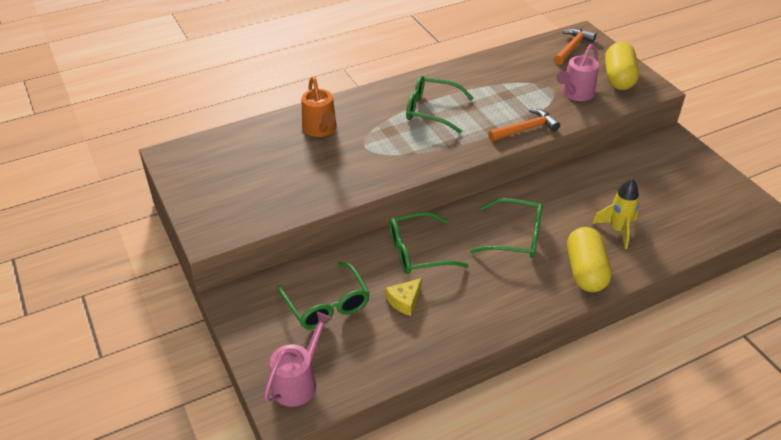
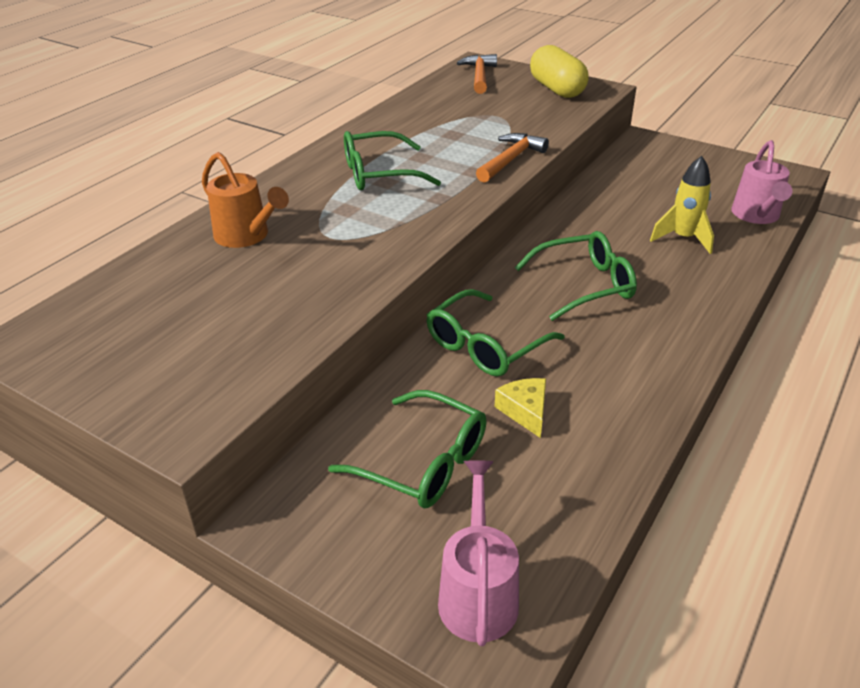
camera: 30 degrees left, 5 degrees down
(404, 301) = (525, 411): yellow cheese -> yellow cheese turned 150 degrees clockwise
(575, 94) = (528, 114): pink watering can -> pink watering can (756, 216)
(585, 271) = (695, 291): yellow capsule -> none

